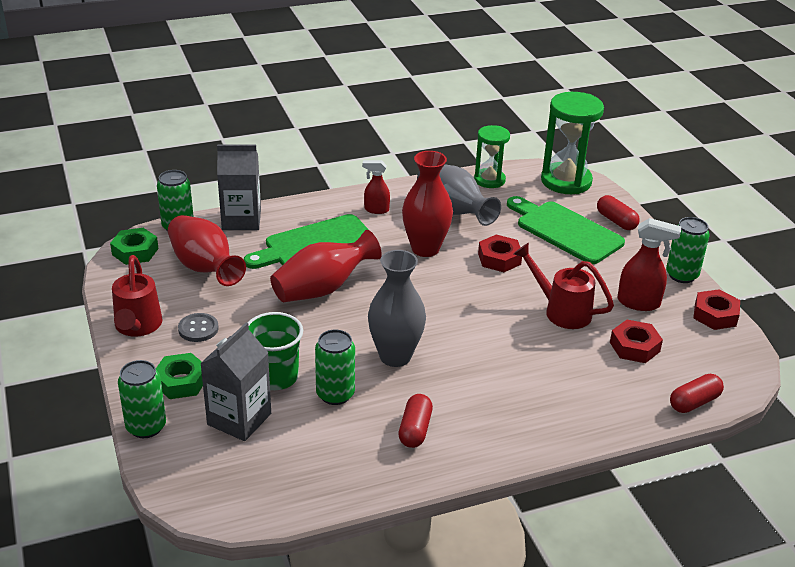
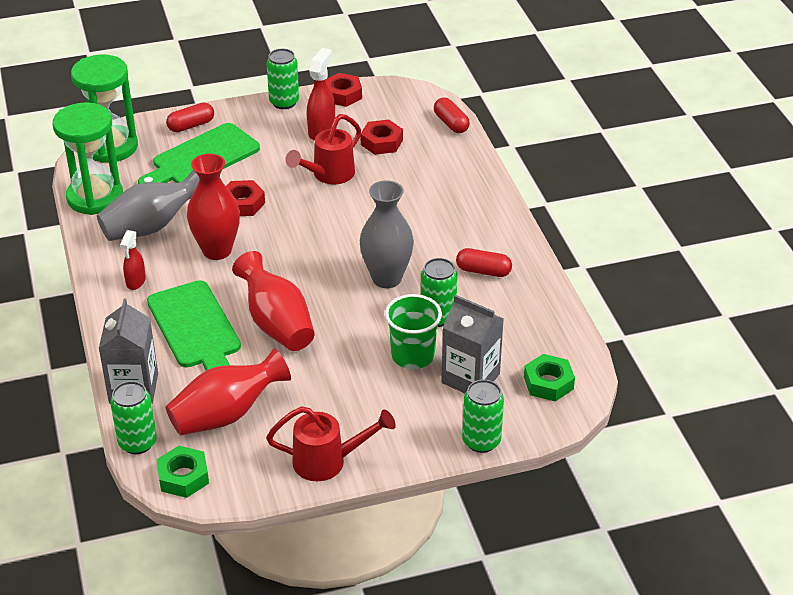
camera: 85 degrees left, 5 degrees up
(181, 381) = (417, 421): green nut -> green nut (548, 383)
(198, 329) = (335, 413): grey button -> none
(489, 180) = (95, 197): green hourglass -> green hourglass, size x1.62

